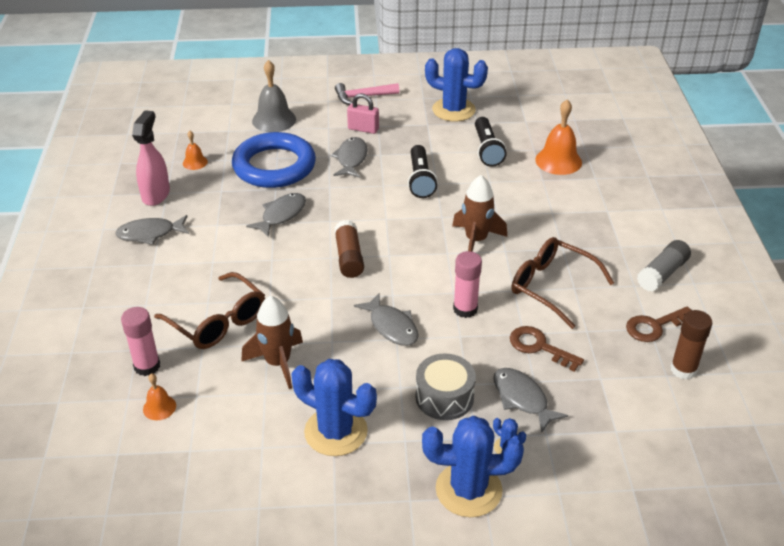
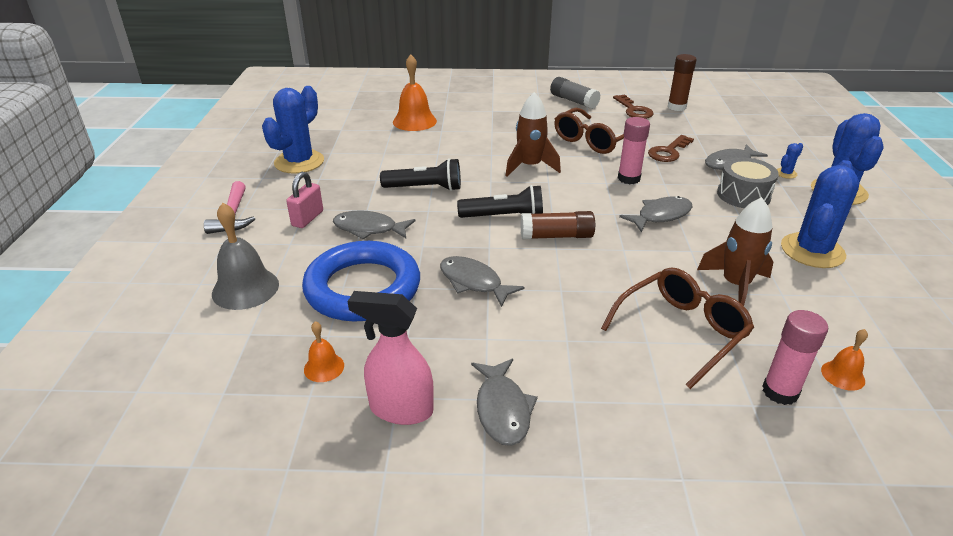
camera: 85 degrees left, 5 degrees down
(487, 150) = (383, 150): black flashlight -> black flashlight (504, 217)

